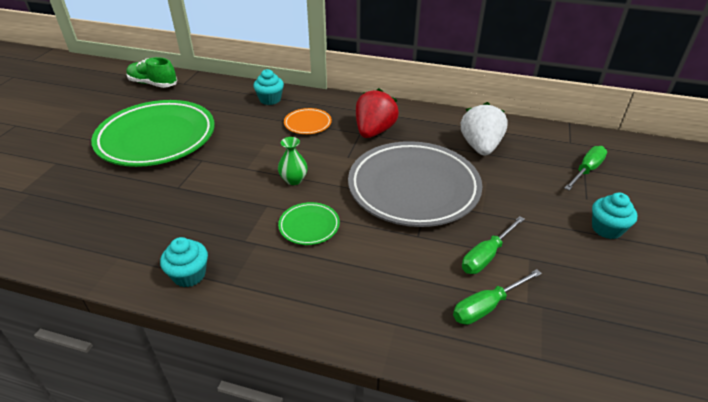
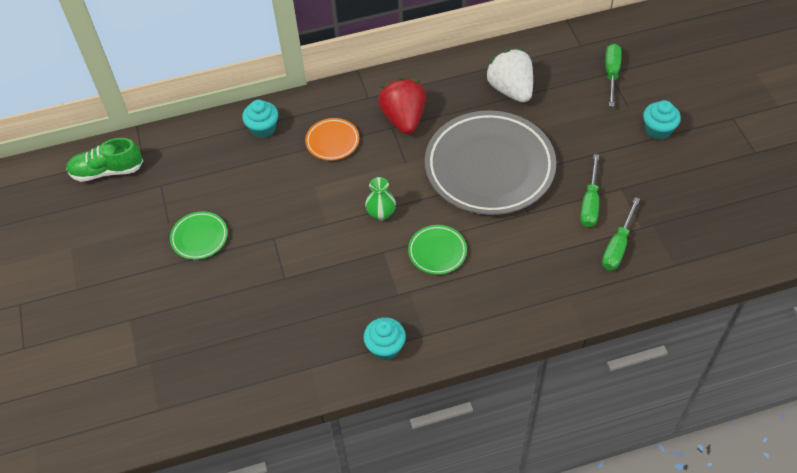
camera: 30 degrees left, 15 degrees up
(157, 138) = (199, 237): green plate -> green plate, size x0.43

